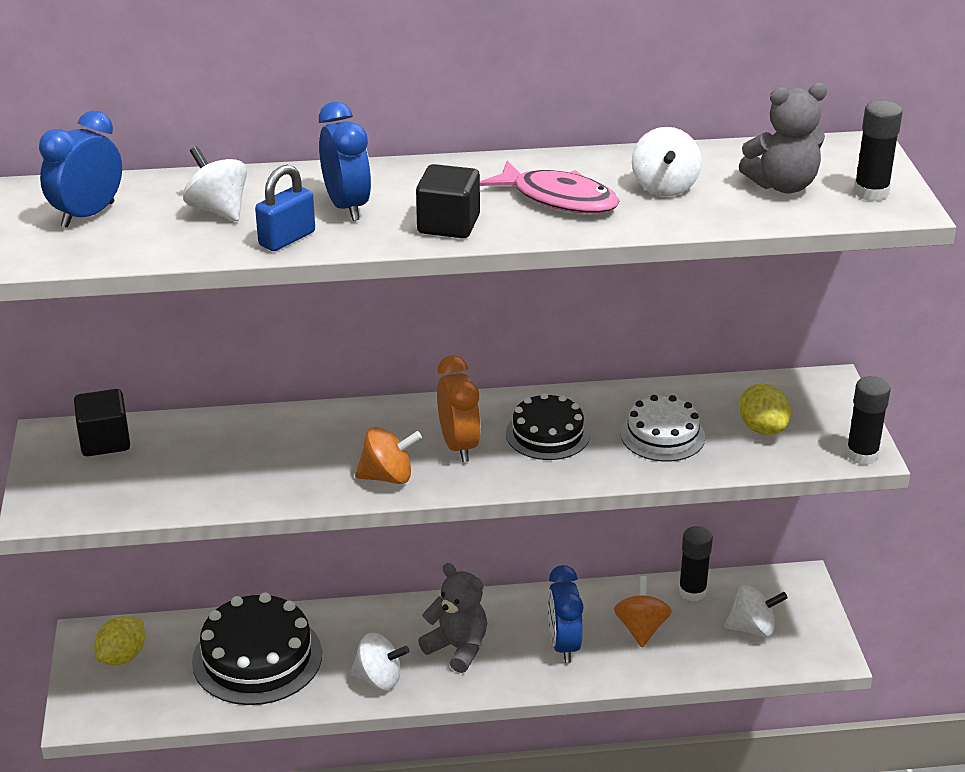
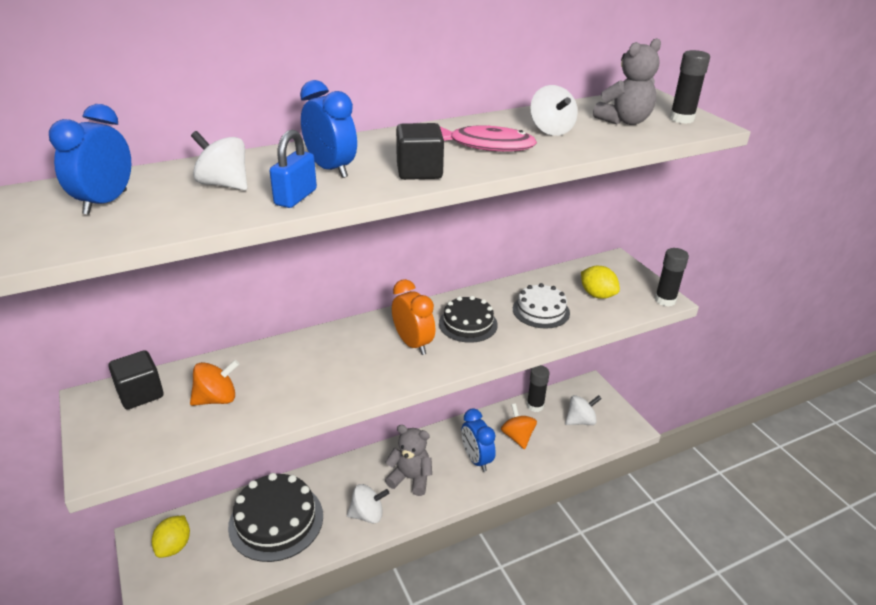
camera: 20 degrees left, 0 degrees up
(388, 477) = (374, 376): orange spinning top -> orange spinning top (217, 399)

